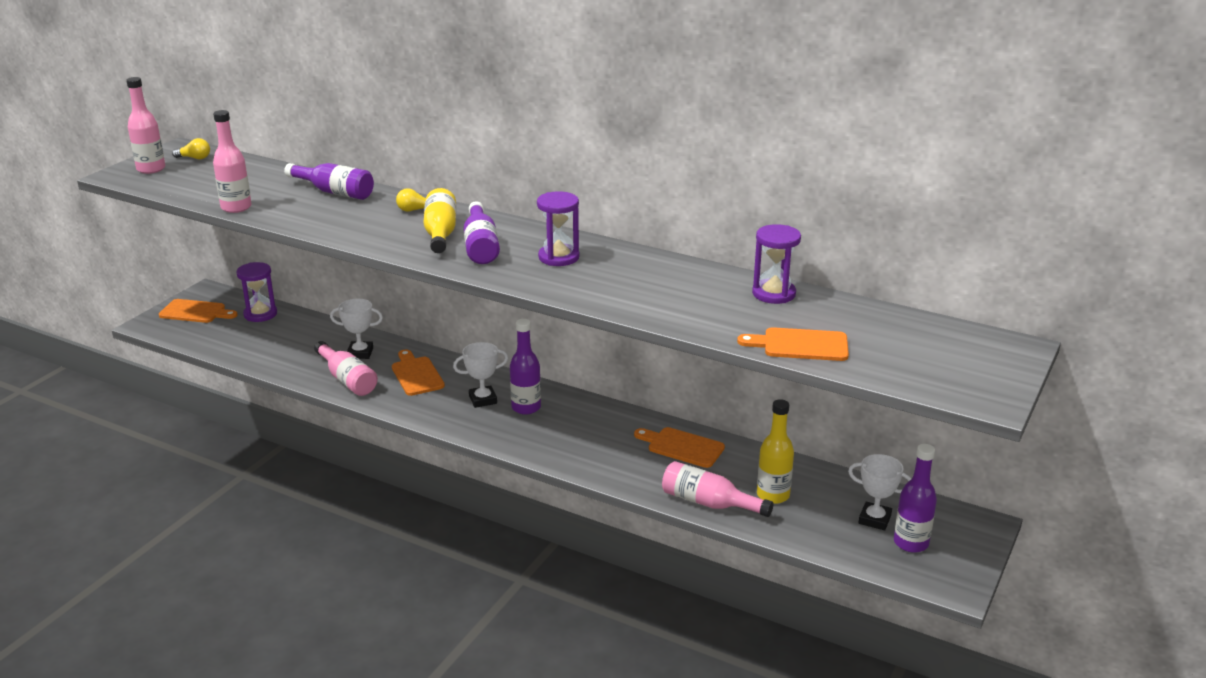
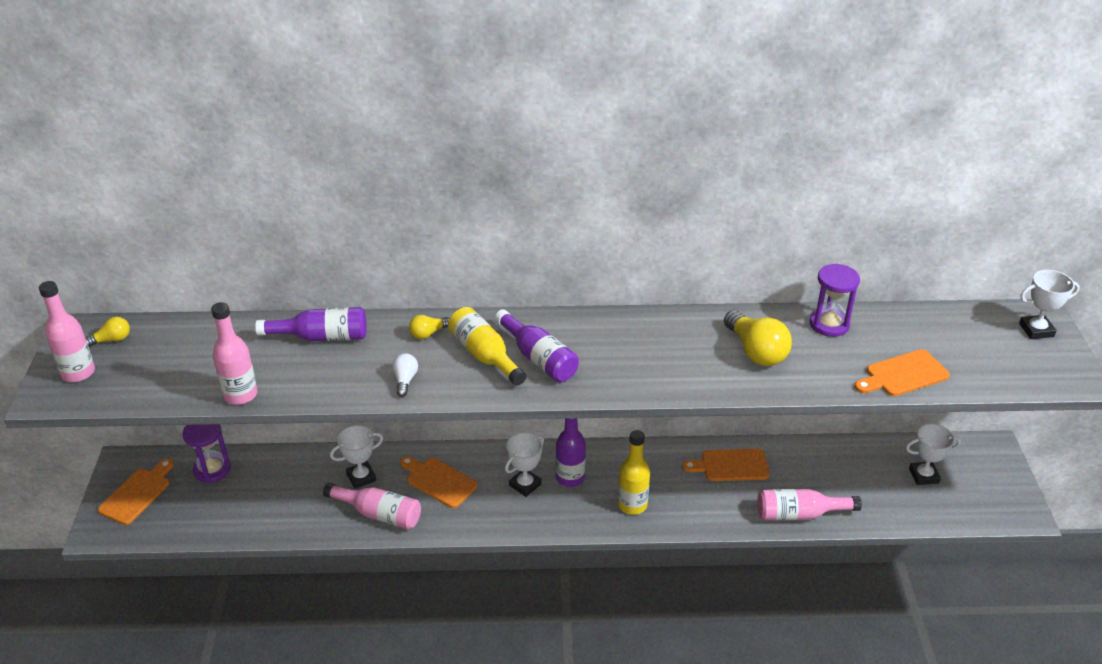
camera: 30 degrees left, 10 degrees up
(195, 312) = (137, 494): orange cutting board -> orange cutting board turned 45 degrees counterclockwise
(360, 231) = (405, 380): none -> white light bulb
(558, 257) = (620, 346): purple hourglass -> none
(676, 292) = (756, 351): none -> yellow light bulb
(773, 495) = (837, 485): yellow bottle -> yellow bottle (632, 505)
(911, 543) = (964, 487): purple bottle -> none
(995, 355) = (1036, 330): none -> white trophy

